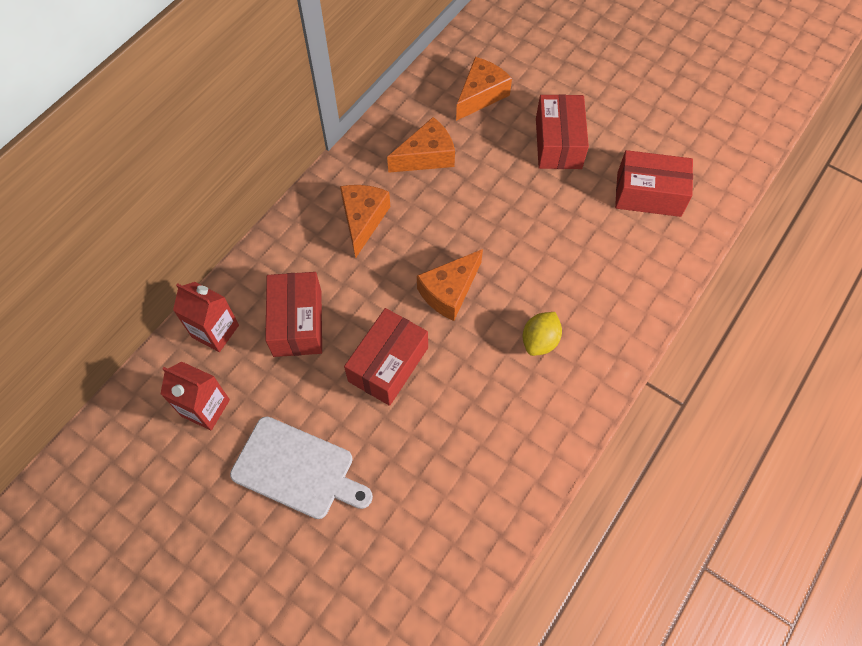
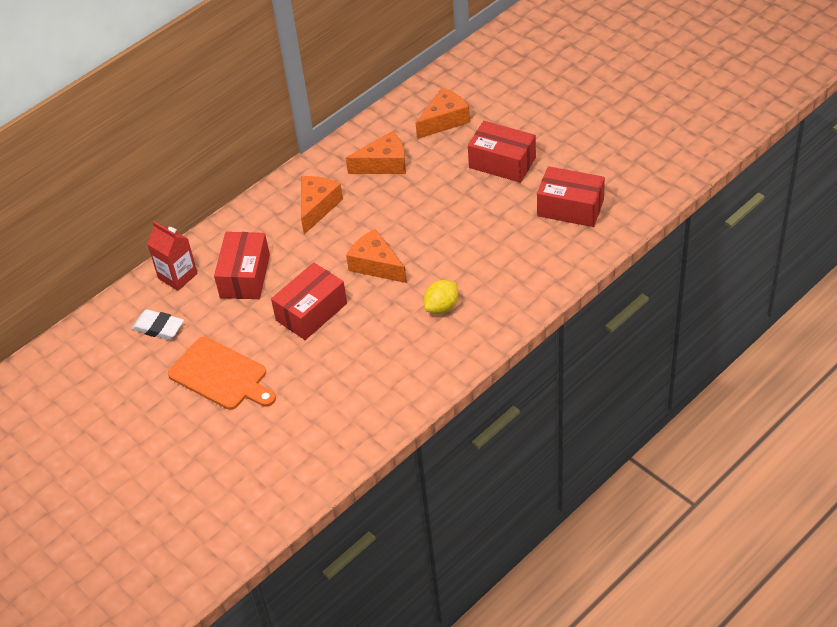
camera: 15 degrees right, 15 degrees down
(205, 408) = (158, 327): red carton -> white eraser
(297, 469) = (221, 375): white cutting board -> orange cutting board
(449, 291) = (376, 265): orange cheese -> orange cheese turned 75 degrees clockwise
(558, 143) = (502, 163): red box -> red box turned 75 degrees counterclockwise

